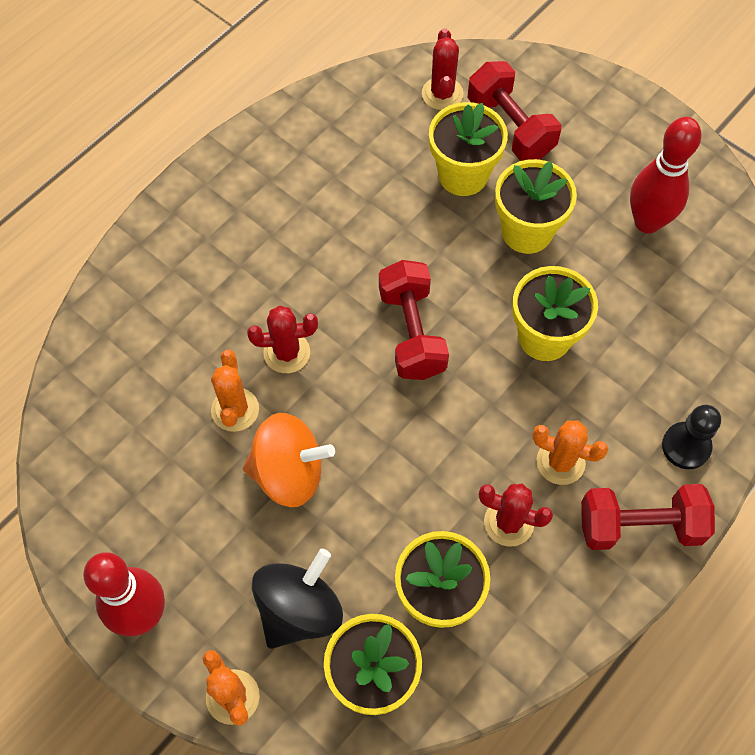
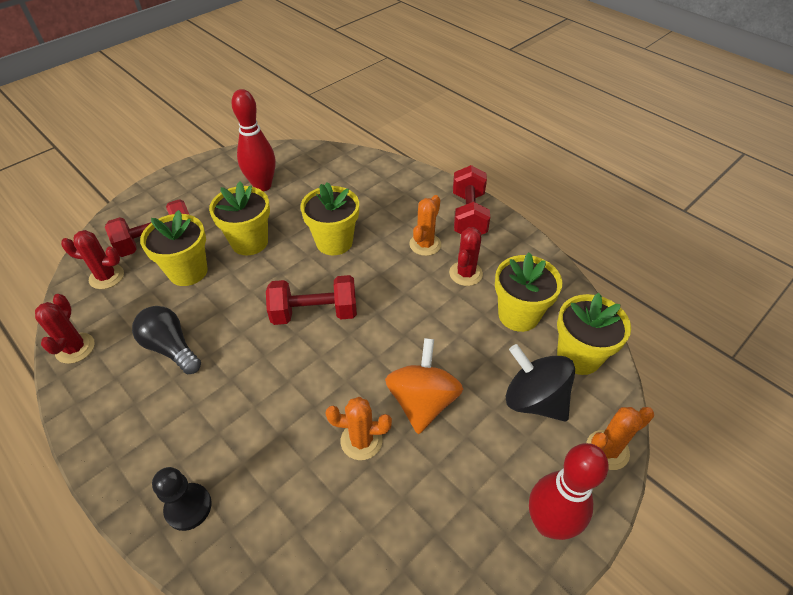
camera: 85 degrees left, 15 degrees down
(287, 352) = (314, 398): red cactus -> red cactus (75, 348)
(344, 191) = (171, 348): none -> black light bulb
(686, 446) = (419, 190): black pawn -> black pawn (188, 507)

